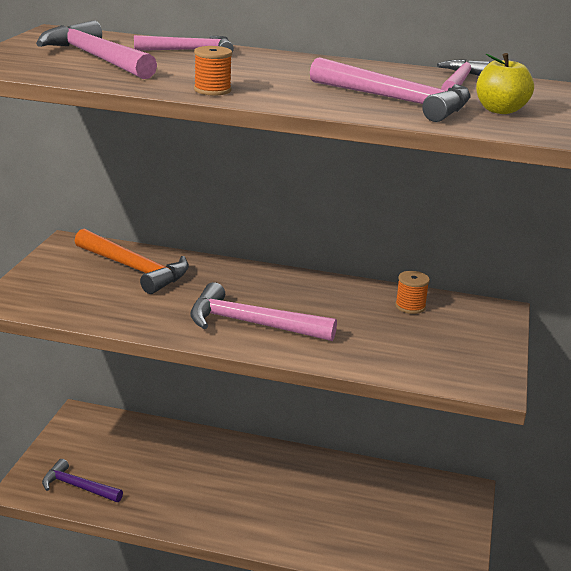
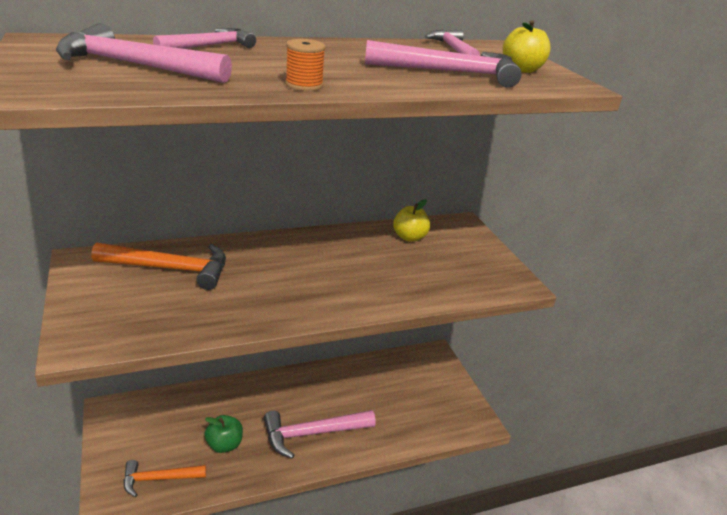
camera: 35 degrees left, 5 degrees up
(77, 487) = (158, 479): purple hammer -> orange hammer
(156, 484) = (224, 444): none -> green apple
(251, 324) = (319, 290): pink hammer -> pink hammer (312, 433)
(410, 306) = (409, 237): orange spool -> yellow apple

